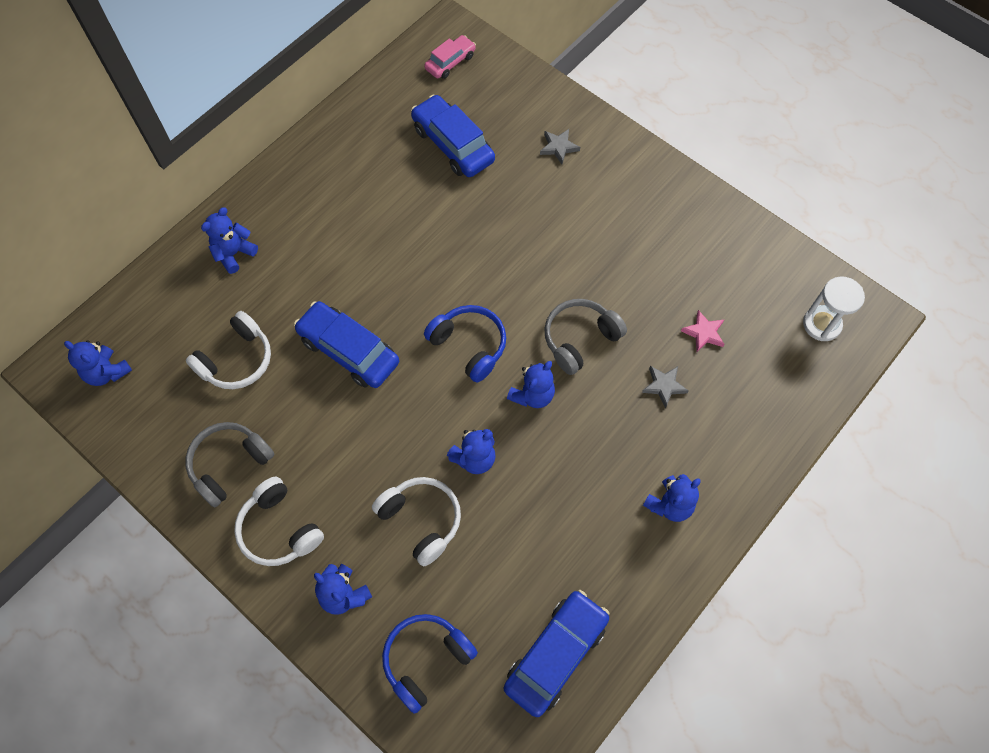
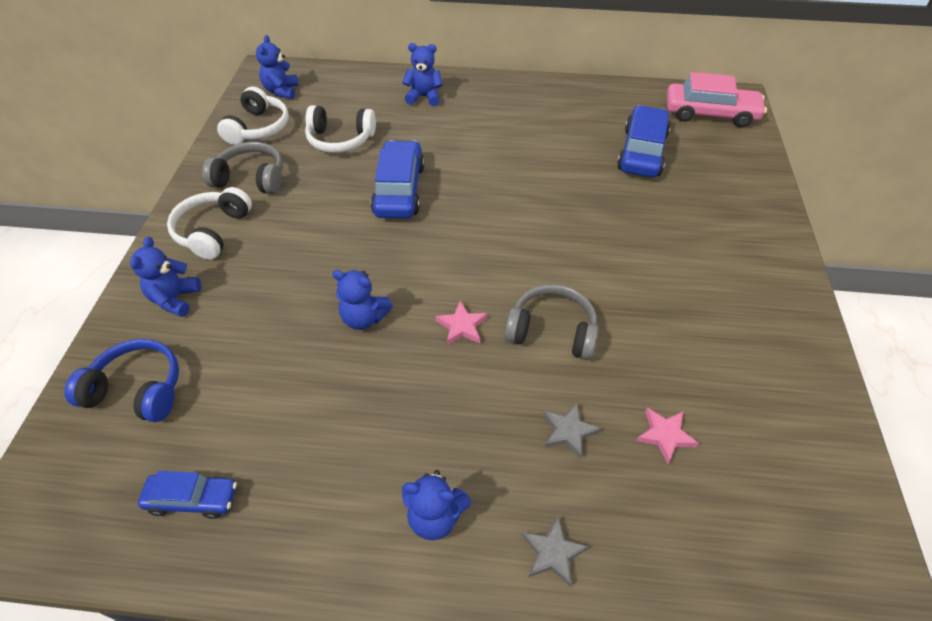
camera: 55 degrees right, 15 degrees down
(421, 520) = (276, 313): white headphones -> white headphones (258, 128)
(450, 62) = (710, 114): pink car -> pink car, size x1.69
(469, 345) = (470, 257): blue headphones -> none
(532, 395) = (462, 326): blue teddy bear -> pink star
(556, 654) = (192, 499): blue car -> blue car, size x0.59
(558, 147) = (723, 213): grey star -> grey star (552, 553)
(821, 324) = (807, 562): white hourglass -> none

